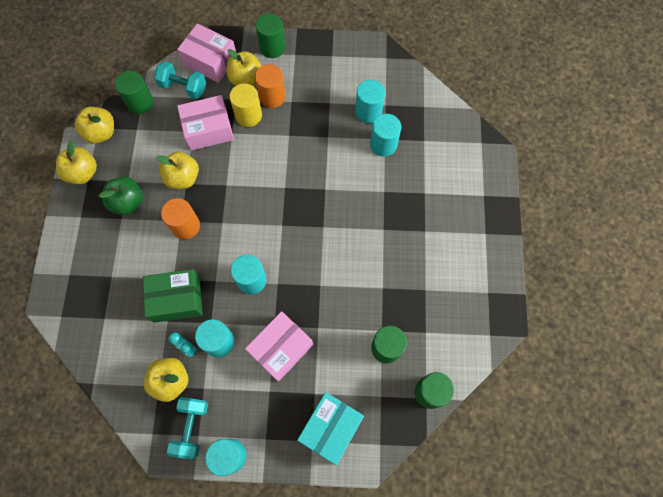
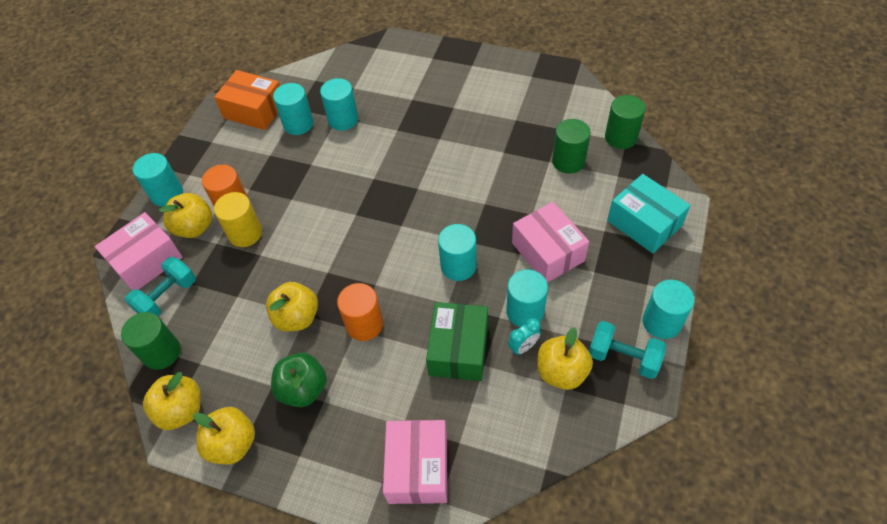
camera: 70 degrees left, 15 degrees down
(208, 129) = (243, 278): pink box -> pink box (418, 468)
(272, 47) = (167, 194): green cylinder -> turquoise cylinder
(374, 73) = (254, 110): none -> orange box

